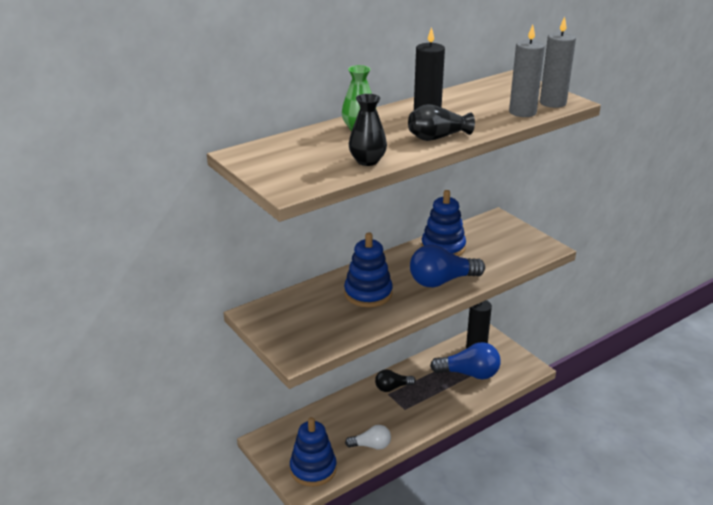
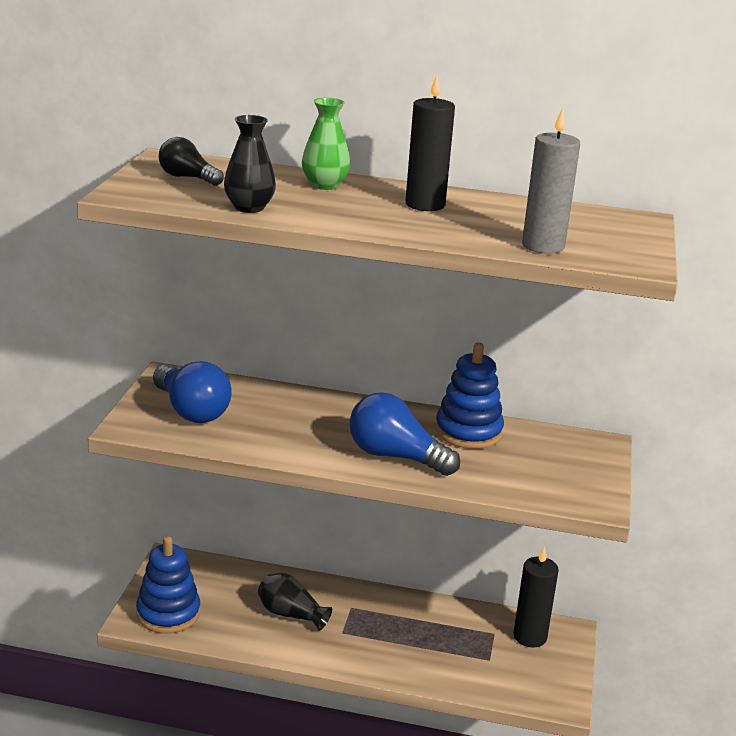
camera: 45 degrees right, 5 degrees down
(368, 293) = (299, 422): blue stacking toy -> none
(371, 445) = (252, 636): white light bulb -> none
(392, 387) = (365, 605): black light bulb -> black light bulb (188, 178)
(437, 137) = (374, 222): black vase -> black vase (290, 614)
(469, 374) = (473, 653): blue light bulb -> blue light bulb (191, 411)
(552, 103) = (612, 255): grey candle -> none

